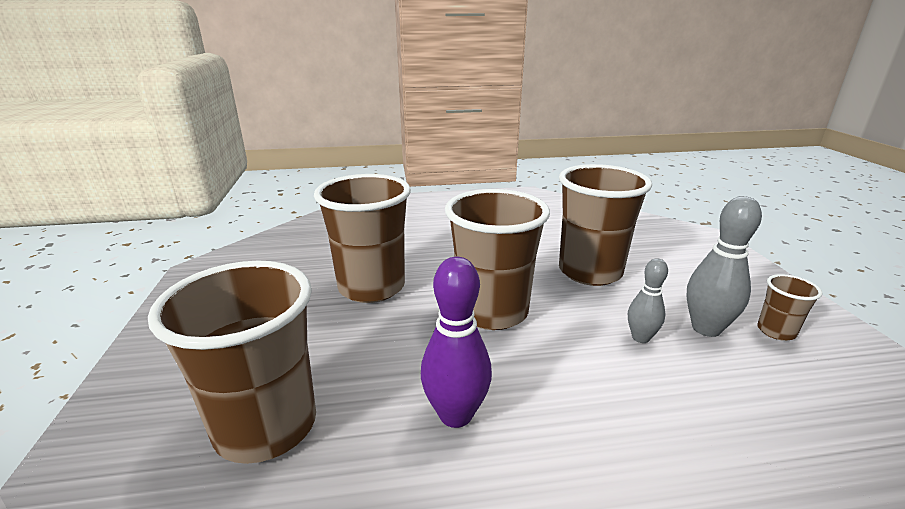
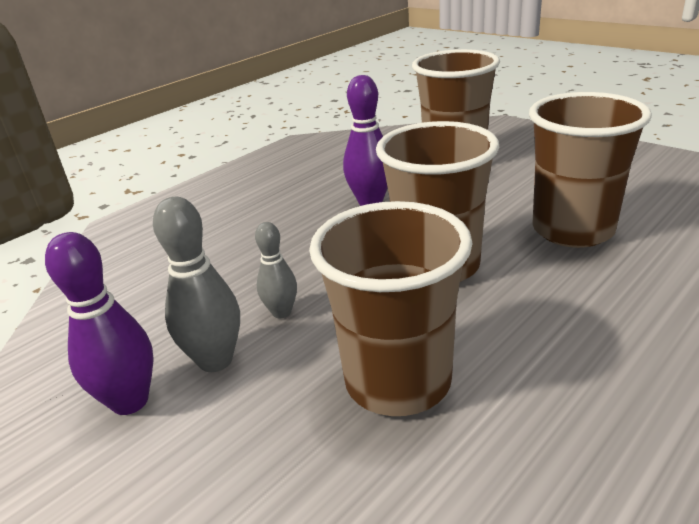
camera: 145 degrees right, 5 degrees up
(776, 331) = (130, 401): brown cup -> purple bowling pin

